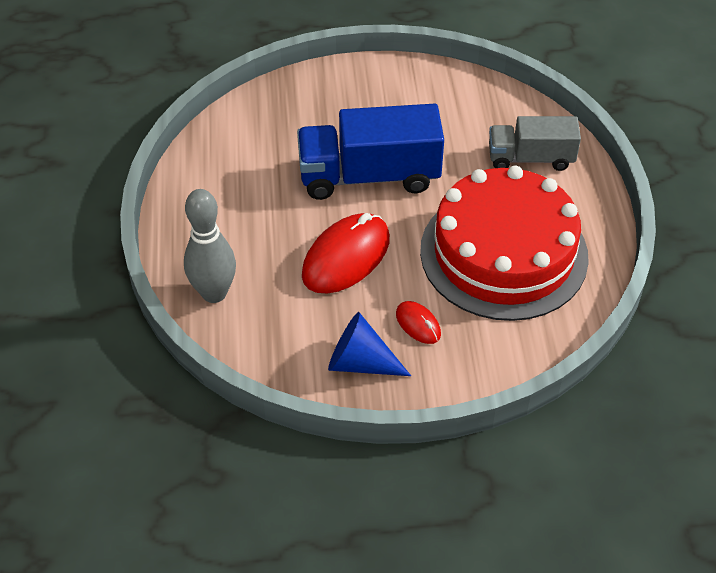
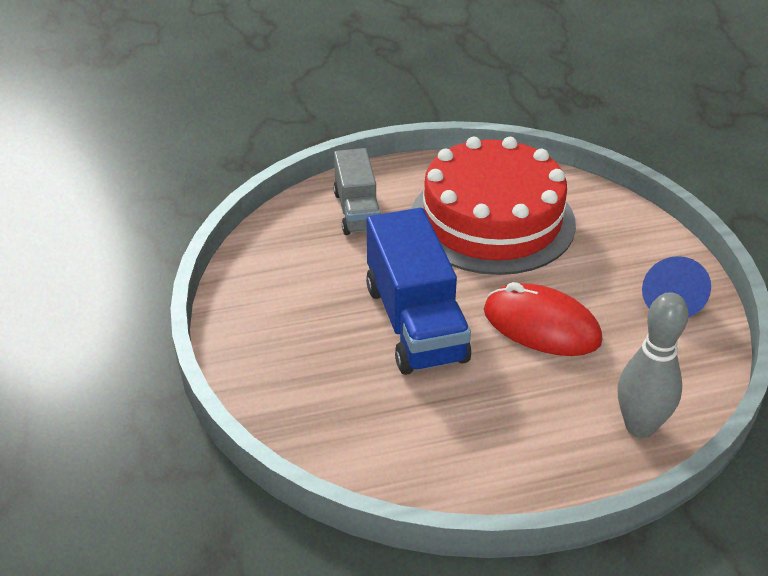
camera: 100 degrees left, 10 degrees down
(418, 324) = (604, 266): red mouse -> none

